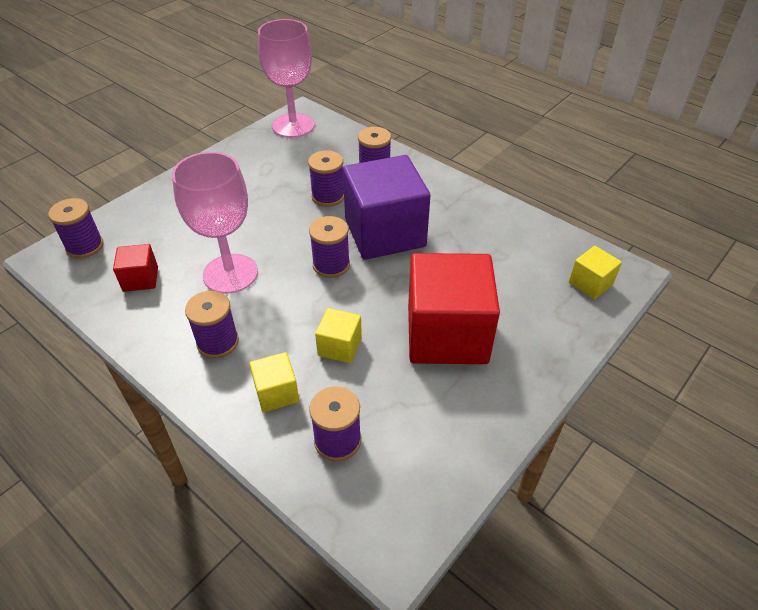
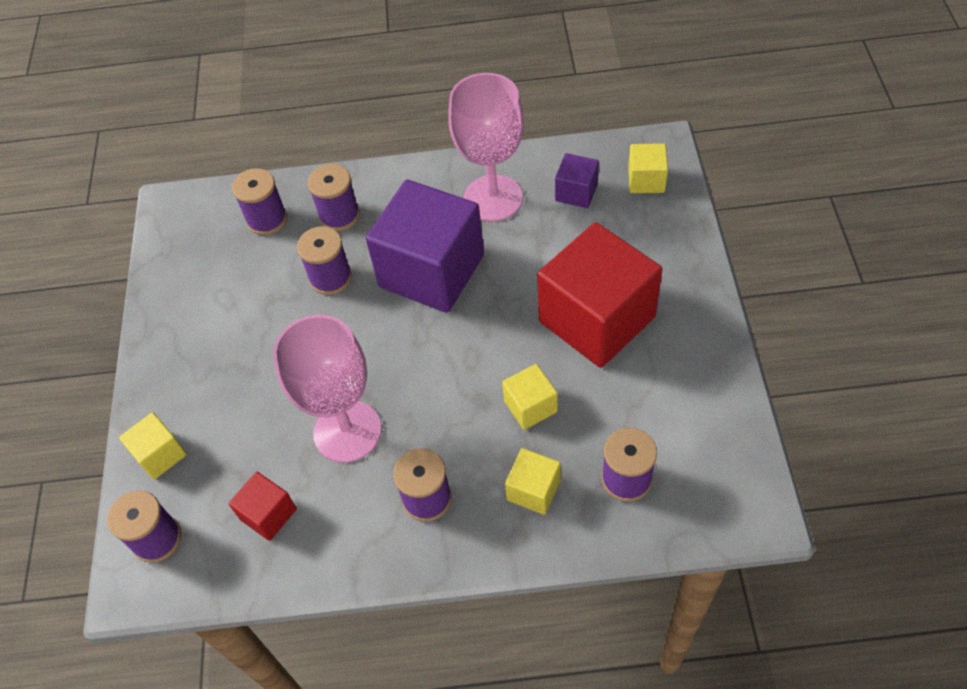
camera: 40 degrees left, 10 degrees up
(140, 212) = (160, 455): none -> yellow cube
(293, 125) = (184, 228): pink goblet -> pink goblet (493, 198)
(331, 265) = (426, 342): purple spool -> purple spool (267, 219)
(531, 256) = (576, 192): none -> purple cube

